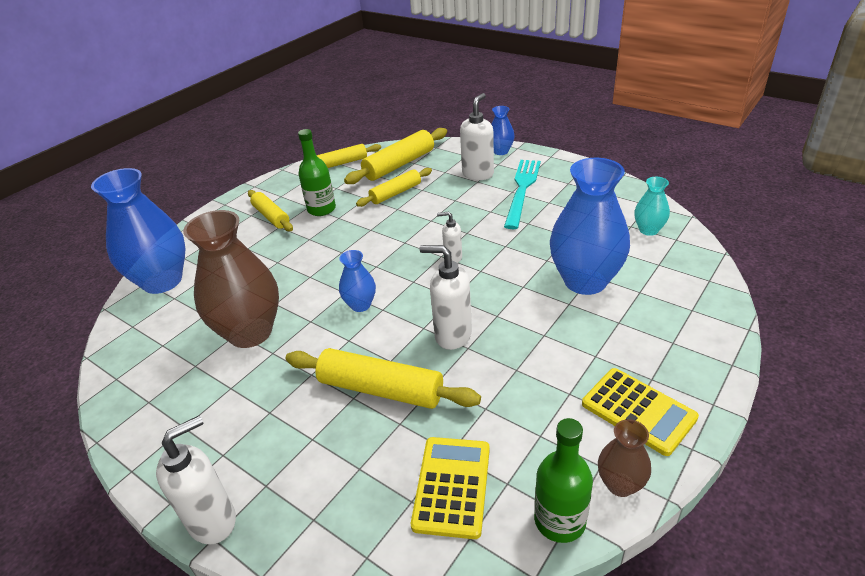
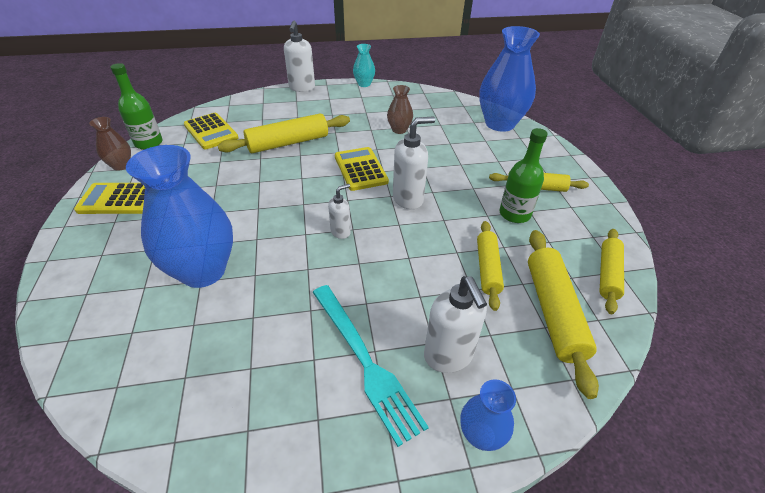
camera: 130 degrees right, 5 degrees up
(250, 332) = (399, 130): brown vase -> brown vase, size x0.48
(360, 305) = (360, 169): blue vase -> yellow calculator
(452, 335) = (277, 182): white soap dispenser -> white soap dispenser (408, 199)
(648, 230) = (158, 382): turquoise vase -> turquoise vase (364, 84)

